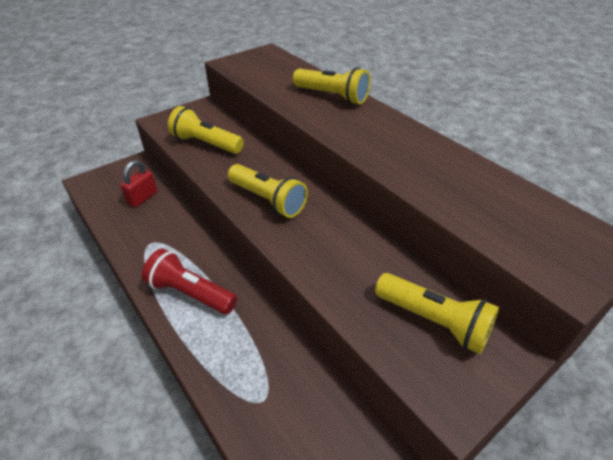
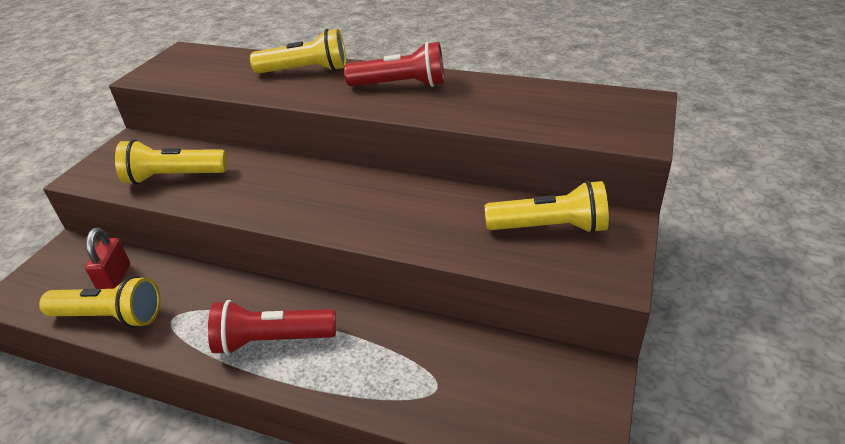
camera: 30 degrees left, 5 degrees down
(268, 200) = (304, 201): yellow flashlight -> yellow flashlight (110, 317)
(391, 136) = (401, 85): none -> red flashlight

